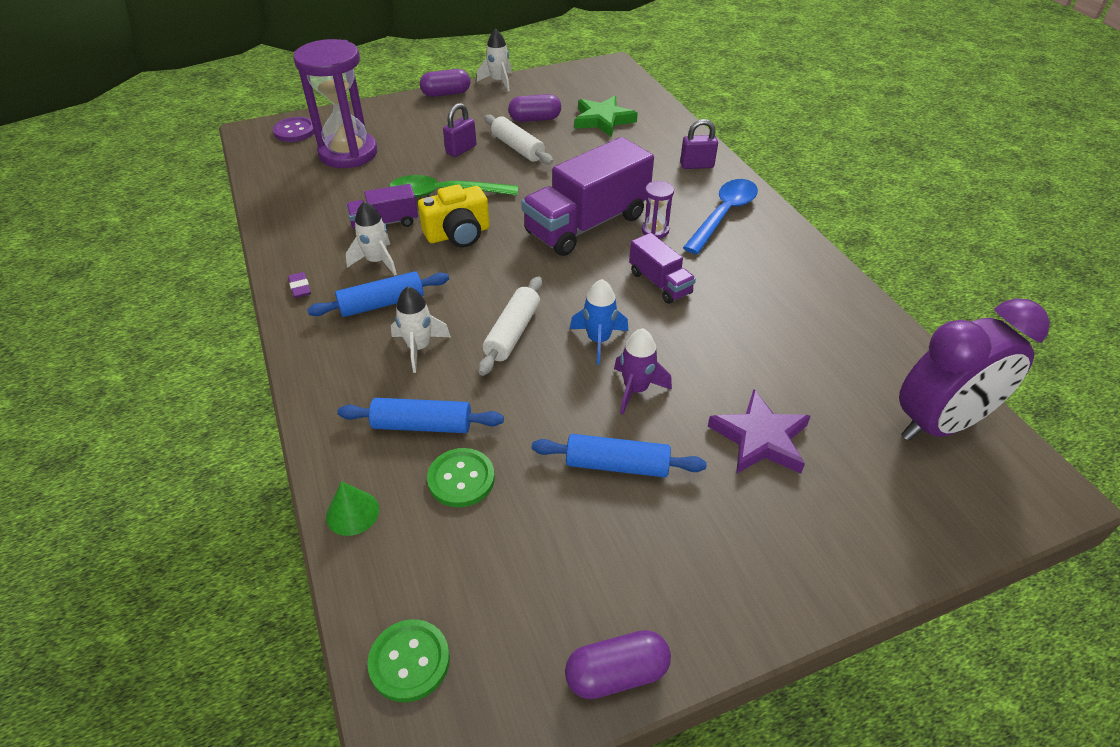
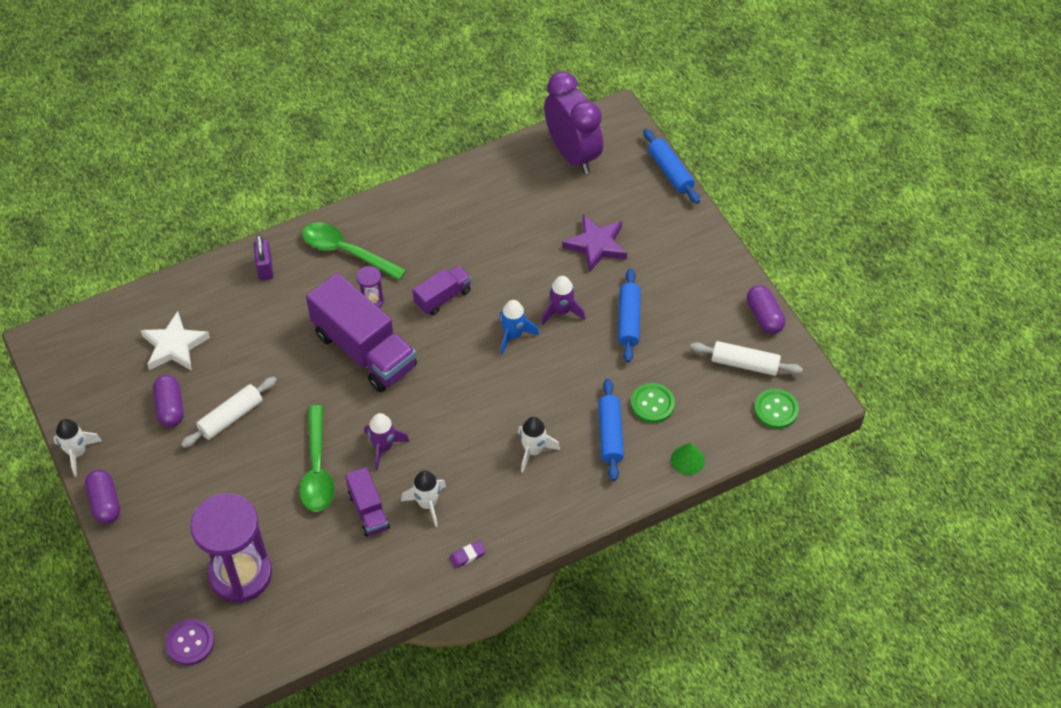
camera: 95 degrees left, 10 degrees up
(382, 304) = (484, 488): blue rolling pin -> blue rolling pin (670, 172)
(458, 234) = (383, 447): yellow camera -> purple rocket
(461, 150) = (234, 468): purple padlock -> none
(512, 333) = (510, 391): white rolling pin -> white rolling pin (745, 364)
(603, 120) = (174, 346): green star -> white star
(723, 215) = (346, 252): blue spoon -> green spoon

